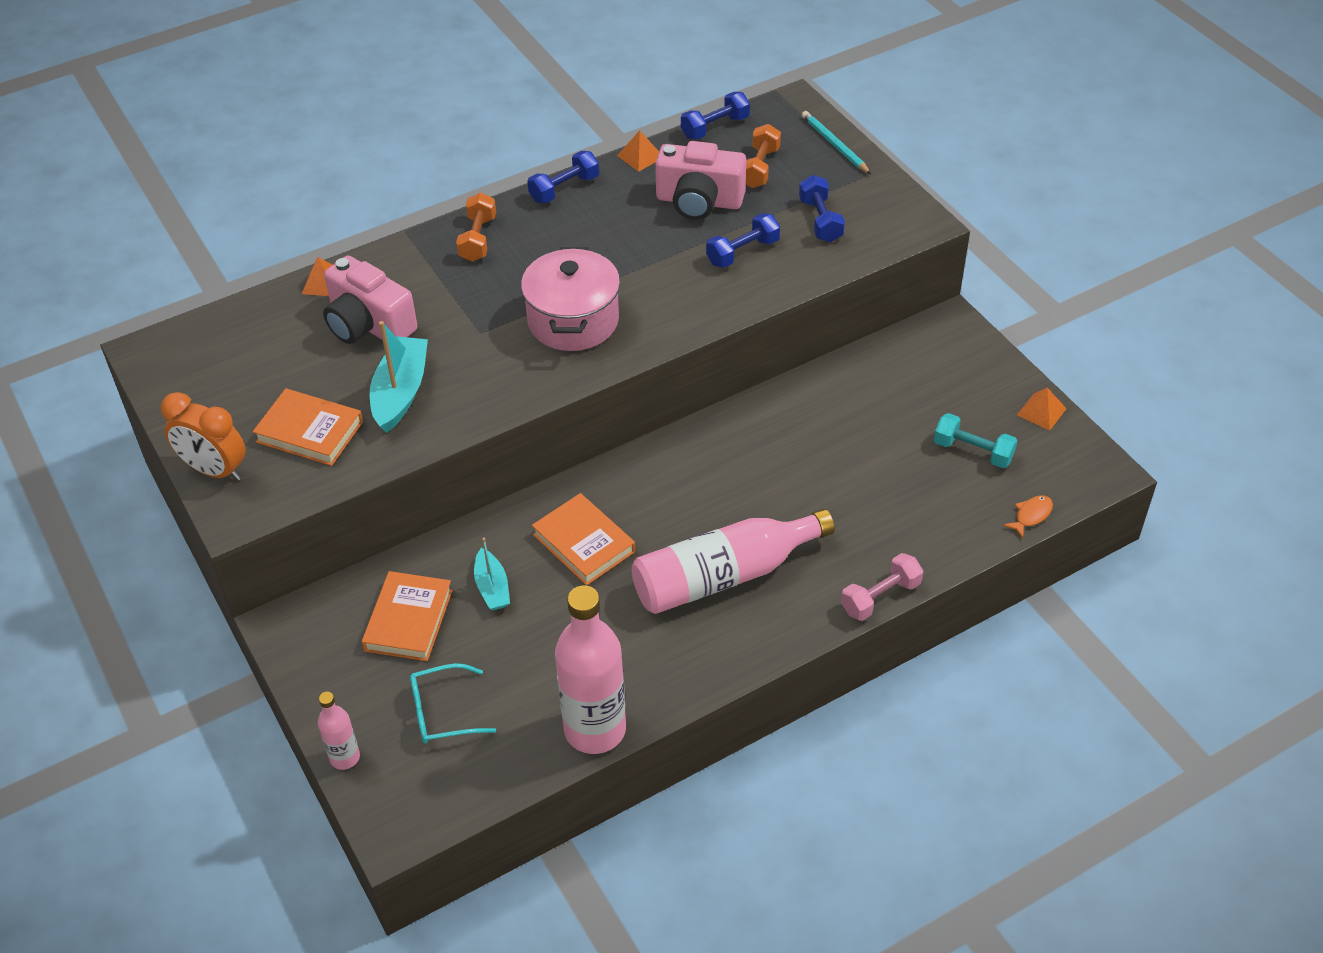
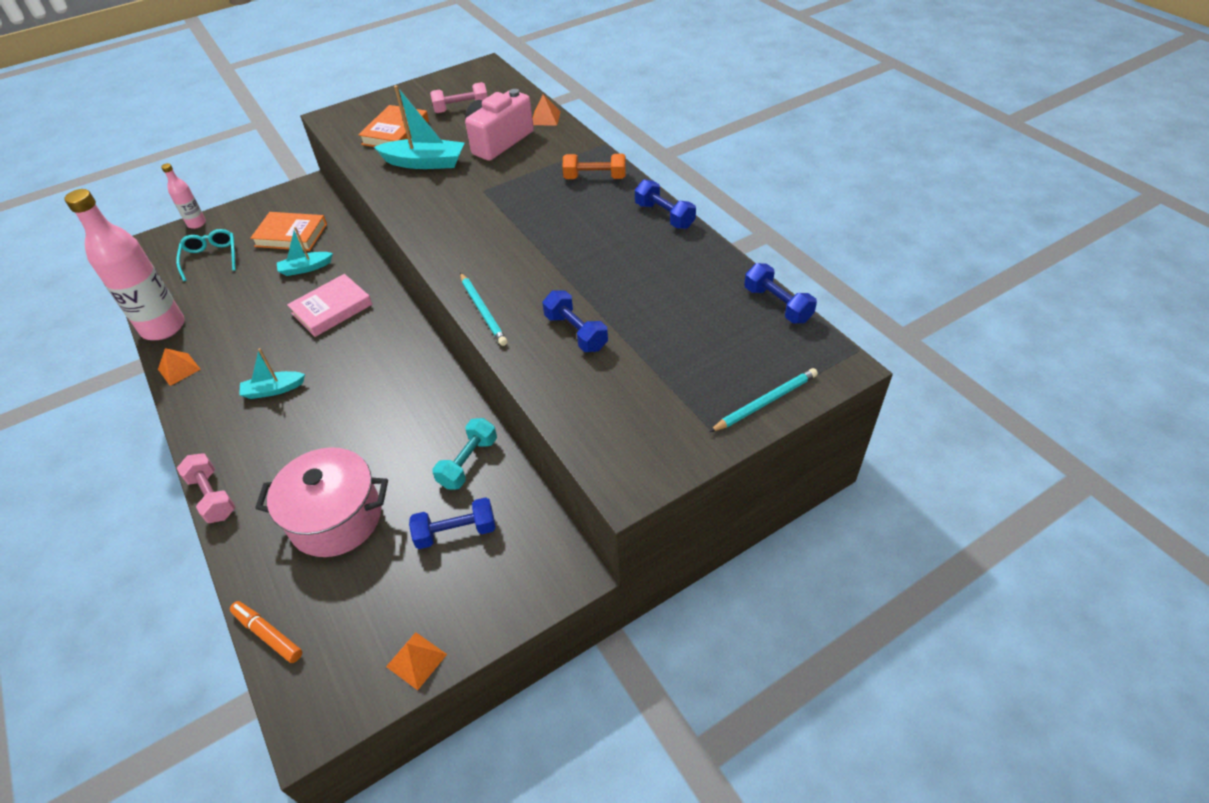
camera: 90 degrees right, 0 degrees up
(215, 470) = (371, 105): orange clock -> none
(266, 367) = (461, 109): none -> pink dumbbell
(573, 321) = (490, 235): pink pot -> pink pot (336, 518)
(583, 543) = (332, 309): orange book -> pink book
(640, 156) = (719, 257): orange pyramid -> orange pyramid (179, 369)
(699, 201) = (653, 299): pink camera -> none
(705, 318) = (483, 311): none -> turquoise pencil
(724, 576) = (273, 390): pink bottle -> turquoise boat
(760, 168) = (713, 341): orange dumbbell -> none
(820, 220) = (627, 390): blue dumbbell -> blue dumbbell (456, 532)
(973, 451) = (369, 583): turquoise dumbbell -> turquoise dumbbell (468, 462)
(1031, 515) = (268, 634): orange fish -> orange marker

